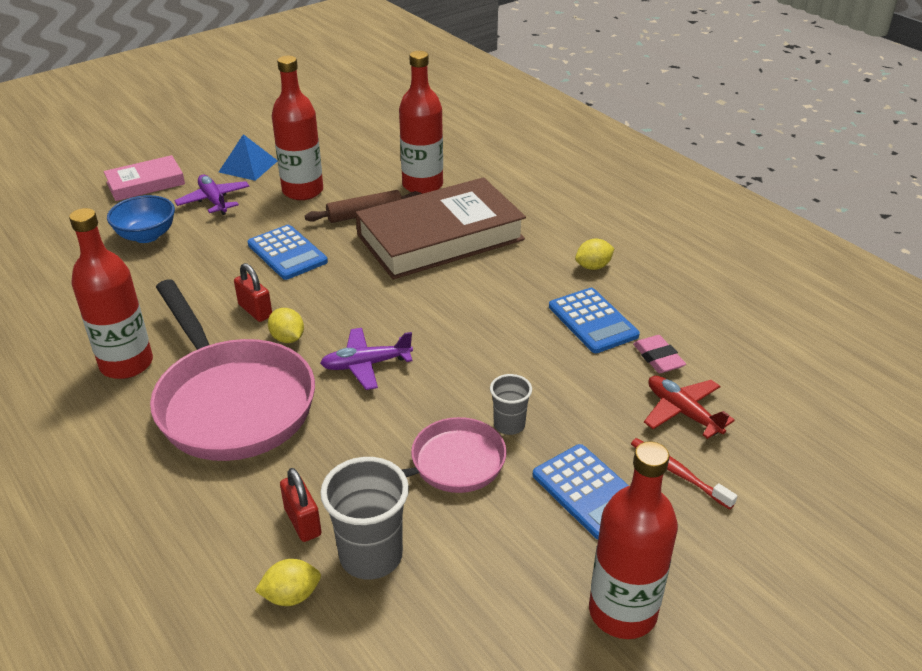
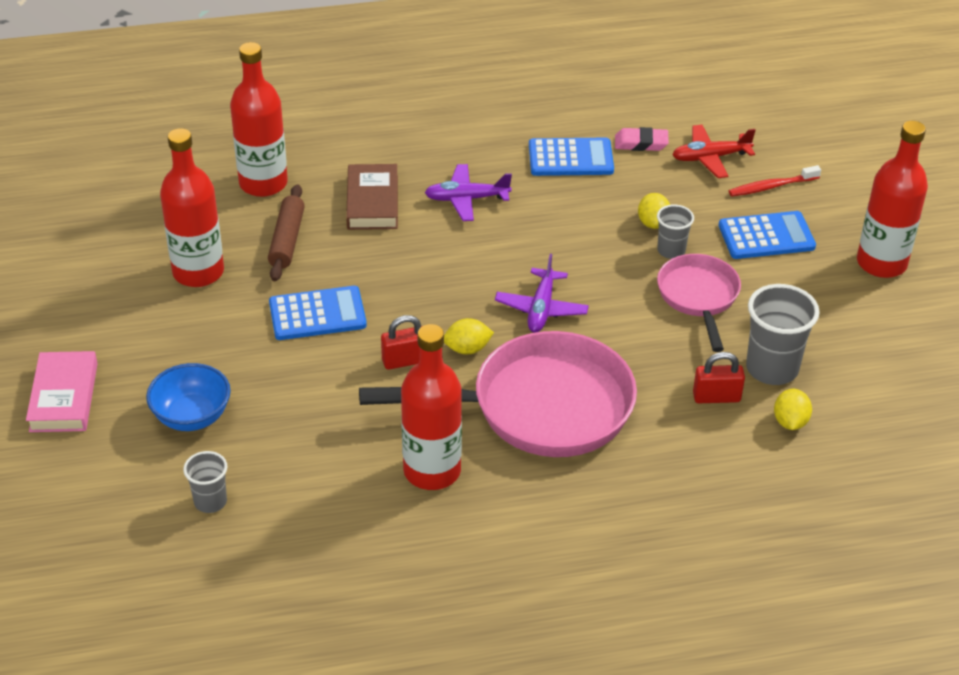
camera: 65 degrees left, 5 degrees up
(59, 270) = (210, 502): none -> grey cup
(214, 201) = (159, 346): purple plane -> purple plane (467, 199)
(248, 166) = (100, 302): blue pyramid -> none
(440, 237) = (372, 202): brown book -> brown book, size x0.51
(593, 266) = (493, 128): yellow lemon -> yellow lemon (653, 223)

